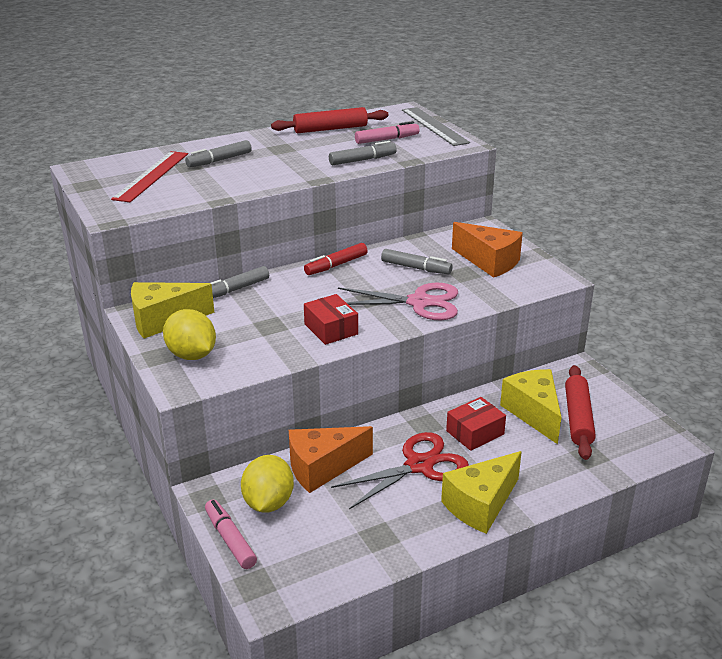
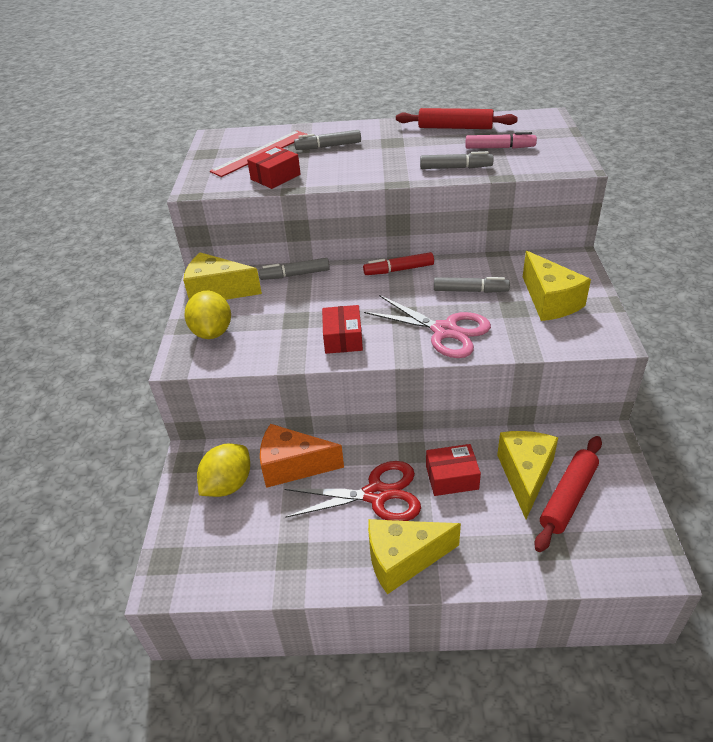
camera: 30 degrees right, 10 degrees up
(191, 193) = (275, 177): none -> red box
(230, 539) = (176, 509): pink marker -> none
(416, 268) = (470, 291): grey marker -> grey marker turned 45 degrees counterclockwise
(434, 126) = (561, 139): grey ruler -> none
(489, 262) = (550, 301): orange cheese -> yellow cheese

